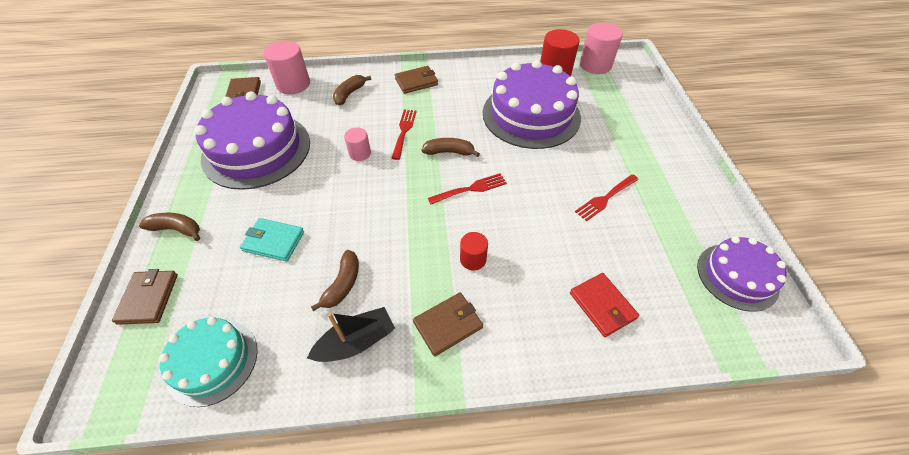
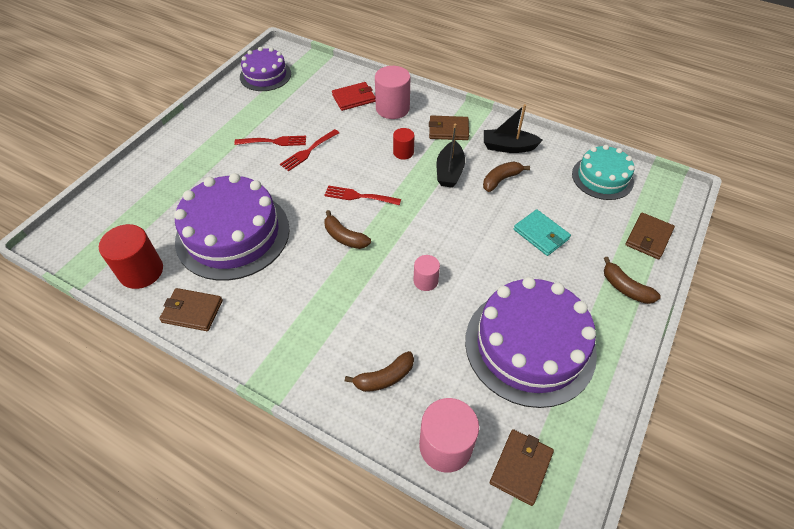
camera: 145 degrees left, 0 degrees up
(404, 131) = (365, 283): red fork -> red fork (308, 151)
(406, 263) = (449, 171): none -> black boat
(416, 82) = (293, 350): brown wallet -> brown wallet (192, 311)
(595, 65) = (91, 256): pink cylinder -> pink cylinder (392, 108)
(602, 306) = (354, 98): red wallet -> red wallet turned 60 degrees clockwise

